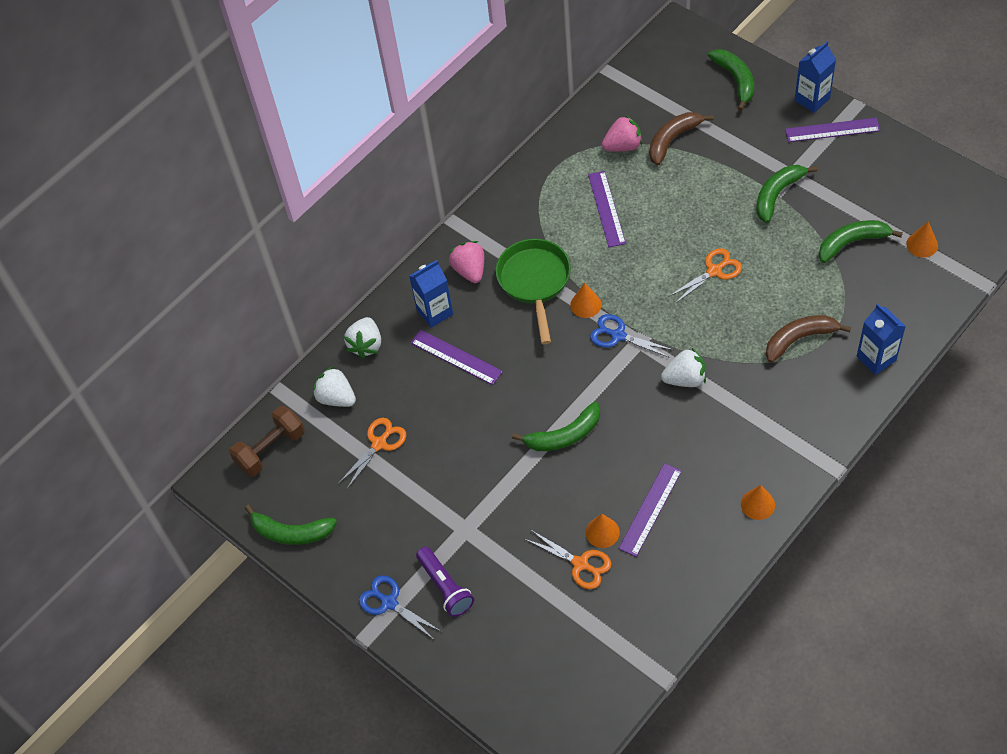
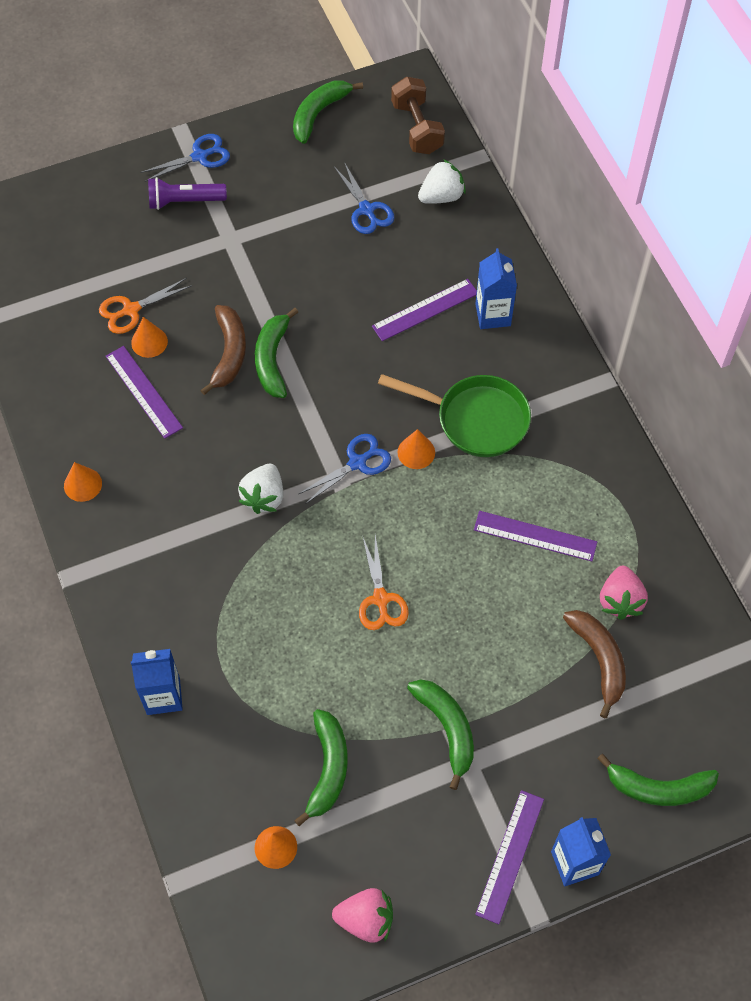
camera: 110 degrees right, 5 degrees up
(366, 345) = (489, 242): white strawberry -> none
(379, 444) = (366, 210): orange scissors -> blue scissors
(470, 270) = (528, 367): pink strawberry -> pink strawberry (366, 919)
(799, 339) = (238, 634): brown banana -> brown banana (229, 353)

